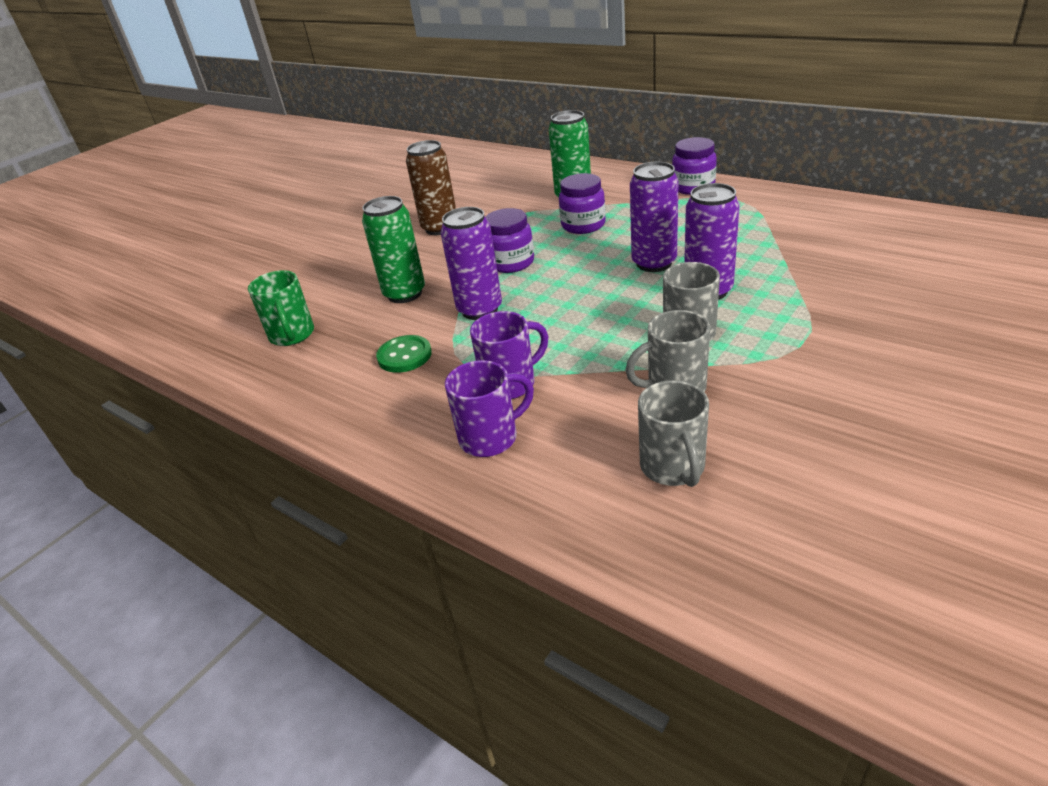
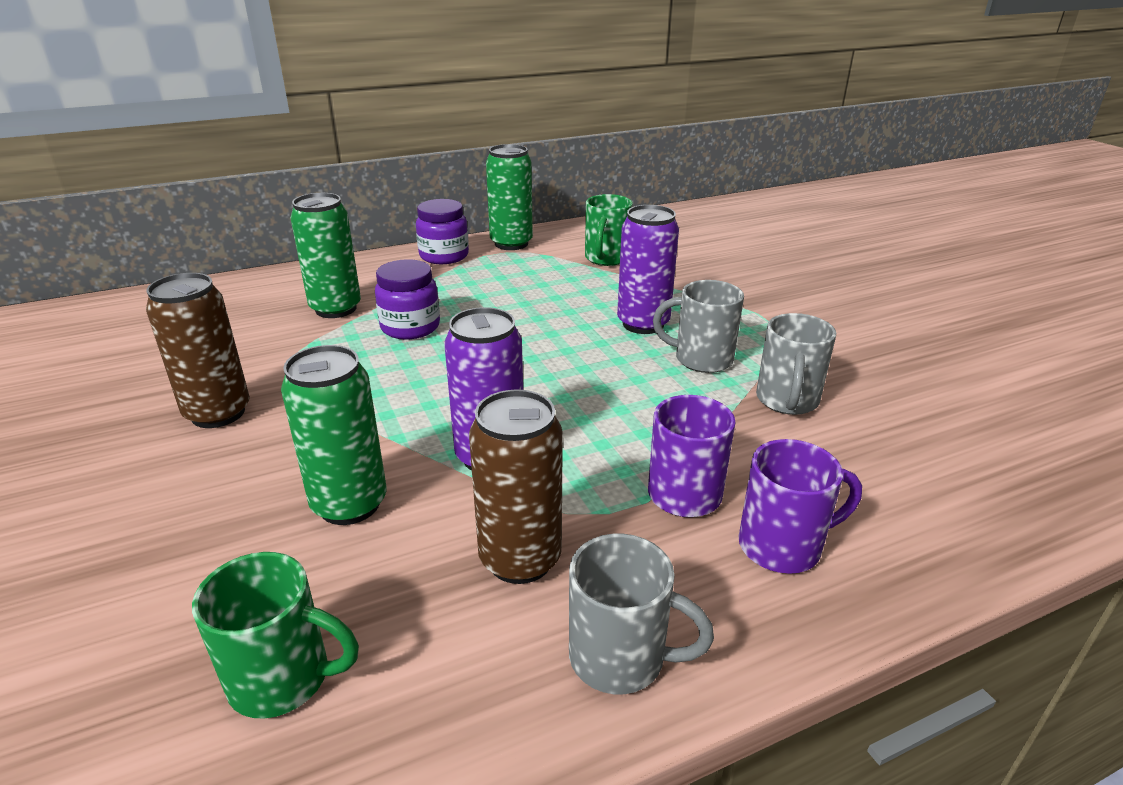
camera: 65 degrees left, 5 degrees down
(404, 356) = (520, 559): green button -> brown can
(491, 437) = (783, 546): purple mug -> purple mug turned 75 degrees clockwise
(511, 263) = (413, 397): purple jar -> none
(654, 263) = (554, 325): purple can -> none
(673, 468) = (913, 450): grey mug -> grey mug (621, 658)
(755, 195) = (511, 243): none -> green can
(796, 235) = (606, 259): none -> green mug

